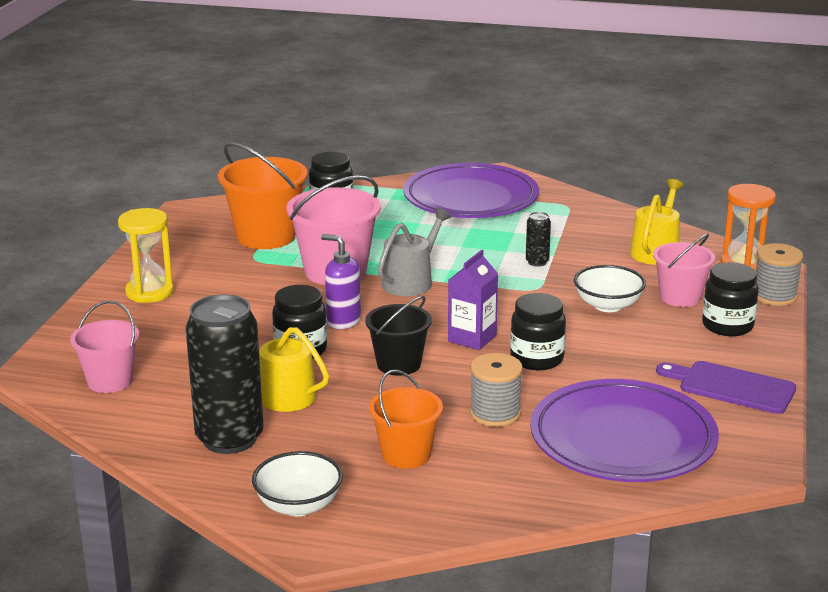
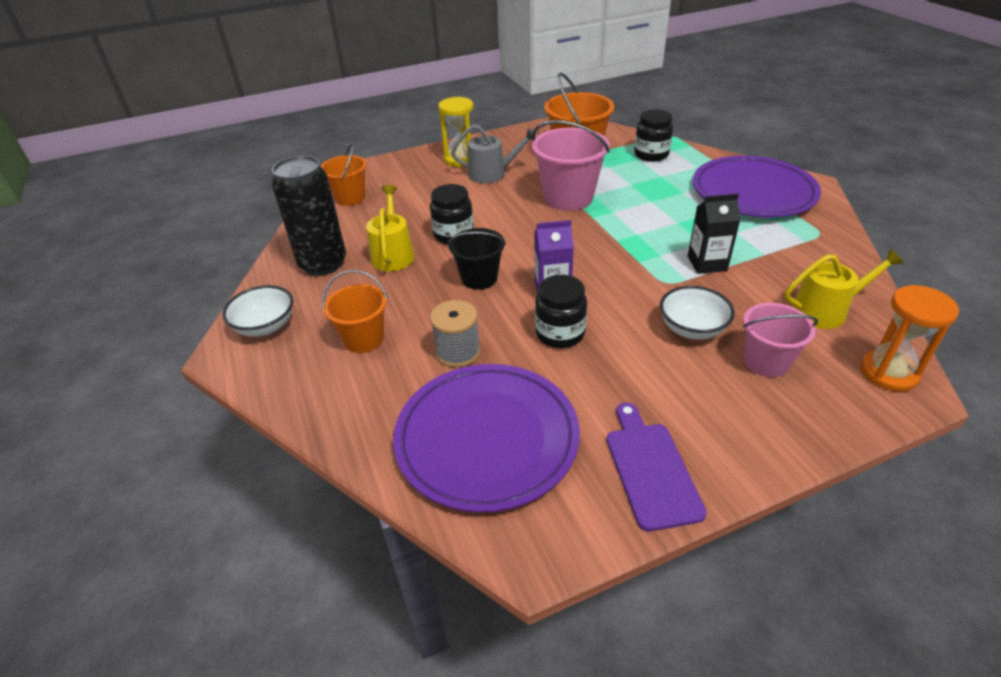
camera: 55 degrees right, 15 degrees up
(110, 381) = (350, 197): pink bucket -> orange bucket
(343, 321) = (508, 231): purple soap dispenser -> none
(411, 281) = (596, 229): grey watering can -> grey watering can (492, 174)
(537, 262) = (707, 263): black can -> black carton
(727, 326) = (758, 415): black jar -> none
(774, 296) = (863, 421): grey spool -> none

